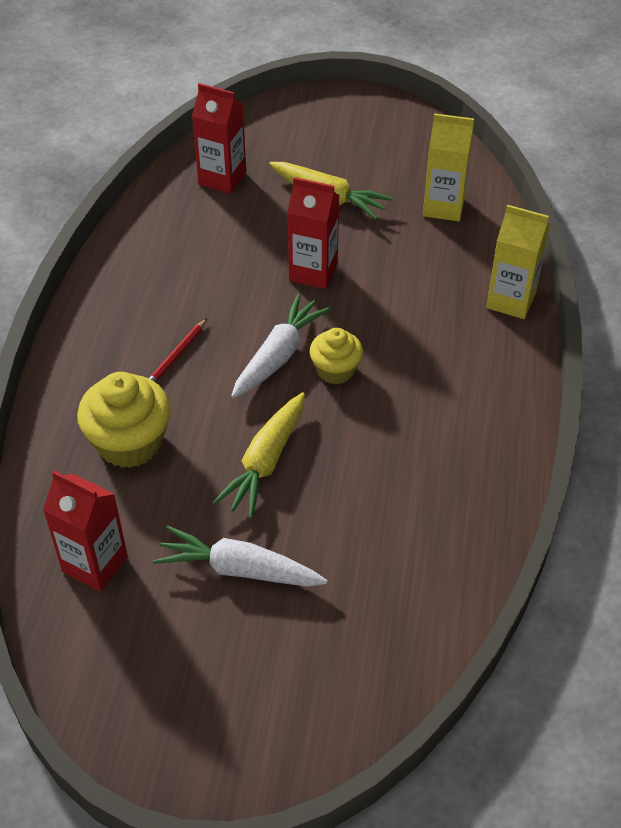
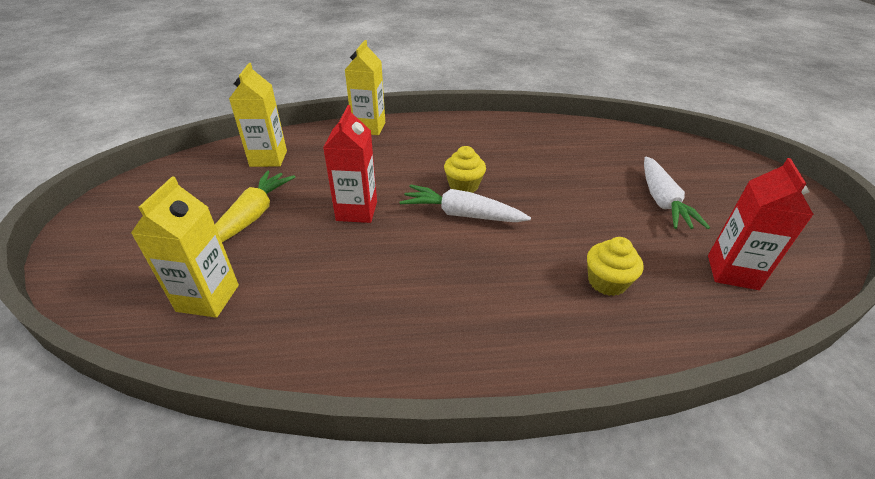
camera: 105 degrees left, 10 degrees down
(129, 442) = (607, 282): yellow cupcake -> yellow cupcake, size x0.61
(176, 356) = (491, 275): red pencil -> none
(222, 178) = (208, 298): red carton -> yellow carton
(265, 463) = (569, 204): yellow carrot -> none

